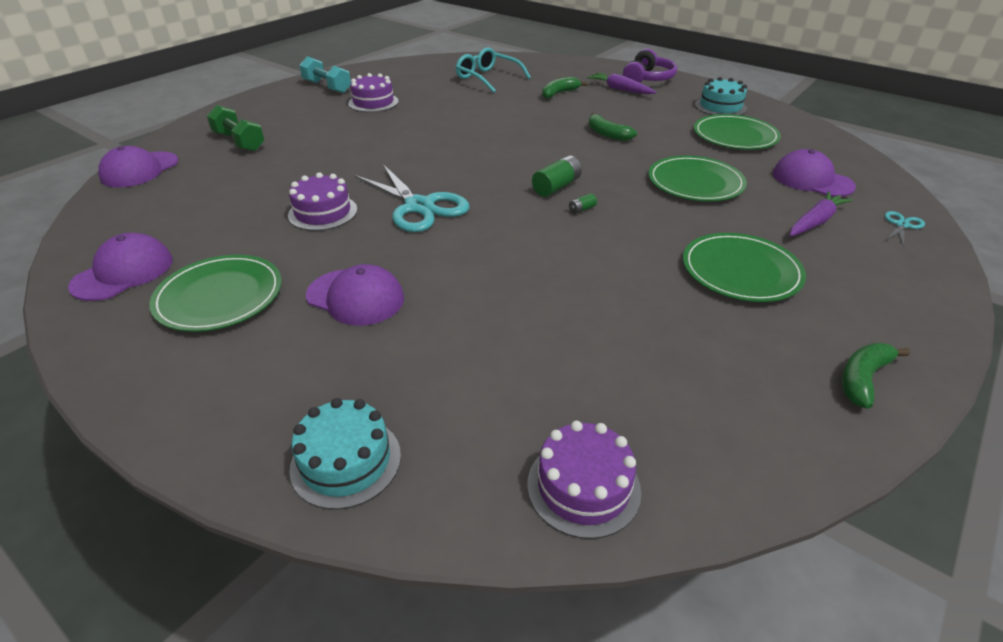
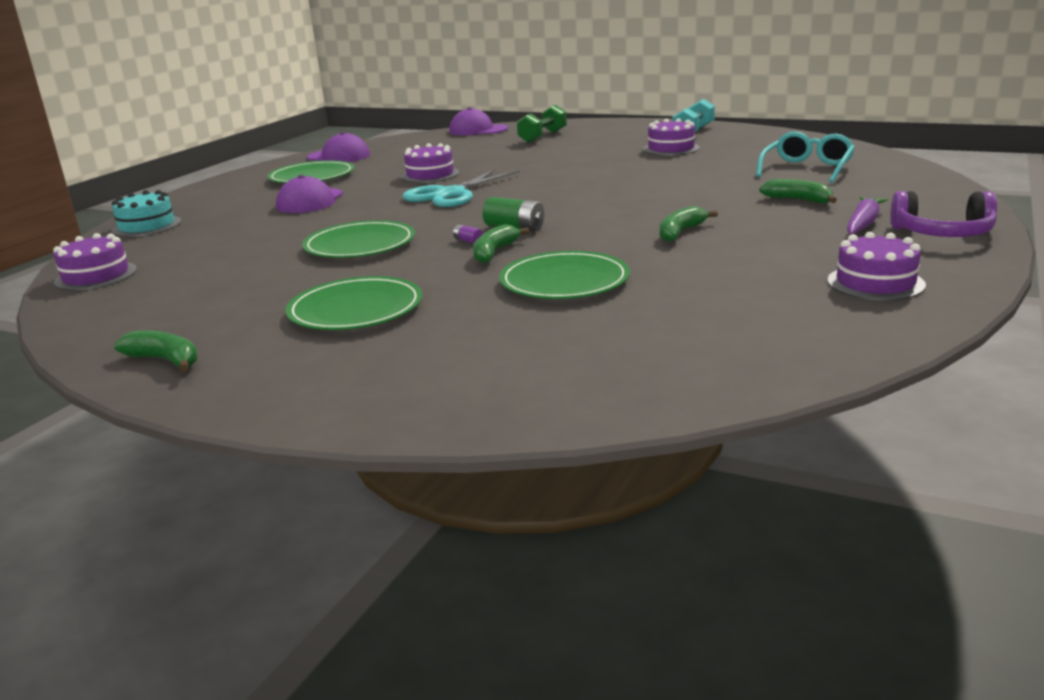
camera: 80 degrees right, 15 degrees down
(582, 209) = (468, 241): green battery -> purple battery
(619, 201) = (494, 252): none -> green banana
(720, 107) = (875, 283): turquoise cake -> purple cake
(735, 136) = (751, 296): green plate -> green plate (360, 245)
(812, 180) = (620, 346): purple cap -> none
(815, 222) = (483, 346): purple carrot -> none
(902, 225) = (496, 403): turquoise scissors -> none

